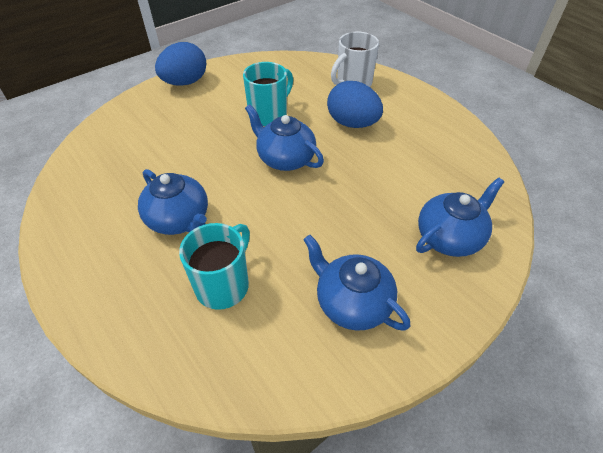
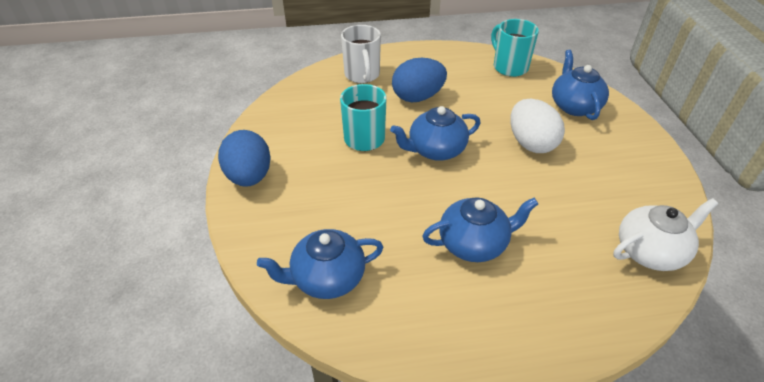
camera: 60 degrees left, 5 degrees down
(223, 285) = (569, 237): turquoise mug -> turquoise mug (509, 67)
(240, 362) = (650, 251): none -> white teapot
(348, 219) = (531, 143): none -> white egg
(352, 303) = (615, 174): blue teapot -> blue teapot (327, 278)

